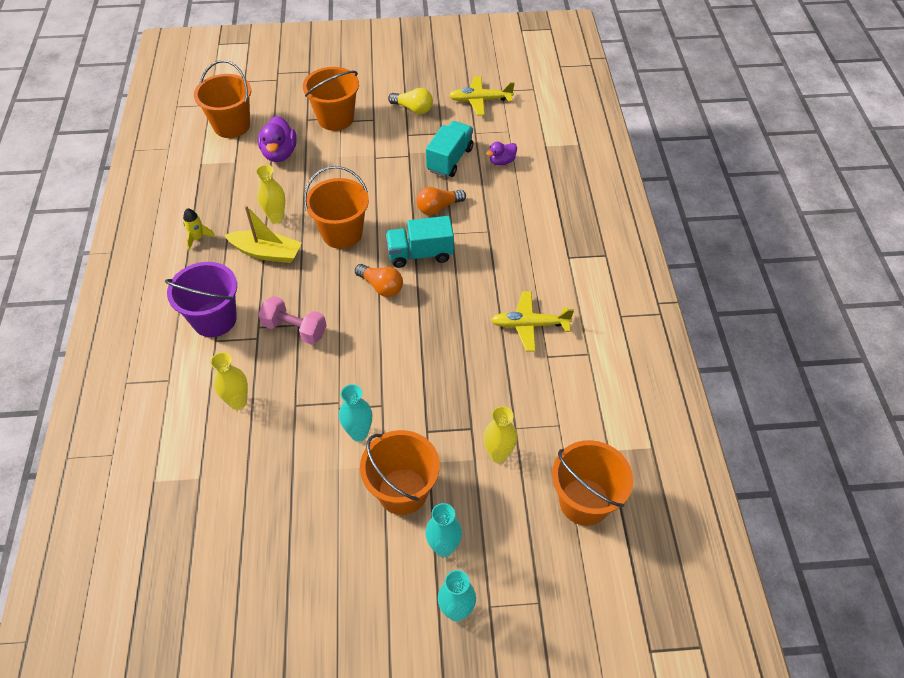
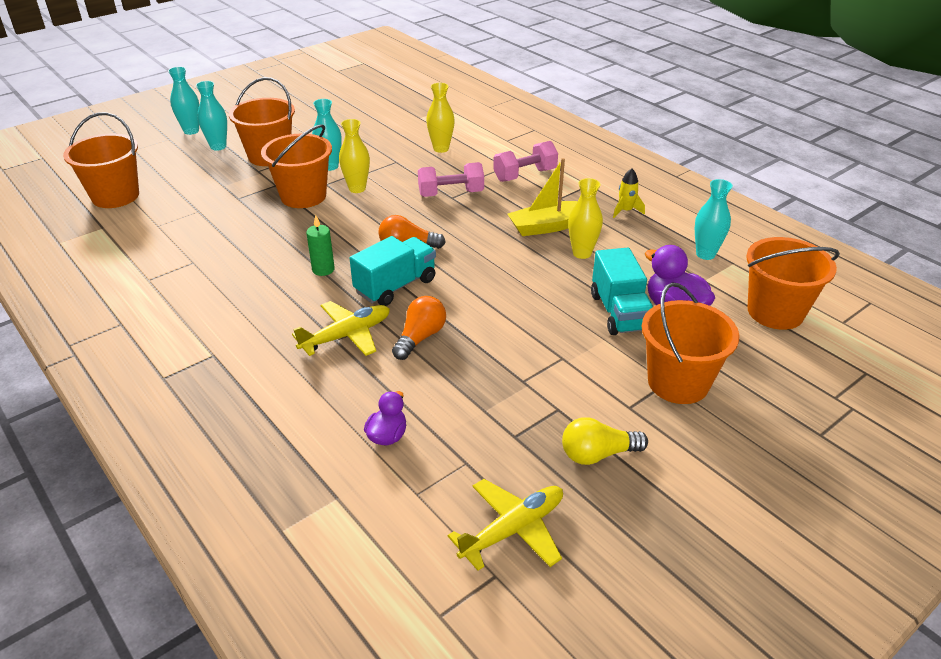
camera: 145 degrees right, 15 degrees down
(206, 177) = (705, 254): none -> turquoise vase
(214, 319) = (525, 175): purple bucket -> pink dumbbell
(342, 233) = (499, 269): orange bucket -> orange bucket (303, 196)
(450, 159) = (463, 402): turquoise truck -> turquoise truck (619, 312)
(456, 295) = (323, 269): none -> green candle
(498, 454) = (204, 194): yellow vase -> yellow vase (357, 189)
(529, 325) = (226, 277): yellow plane -> yellow plane (347, 335)

